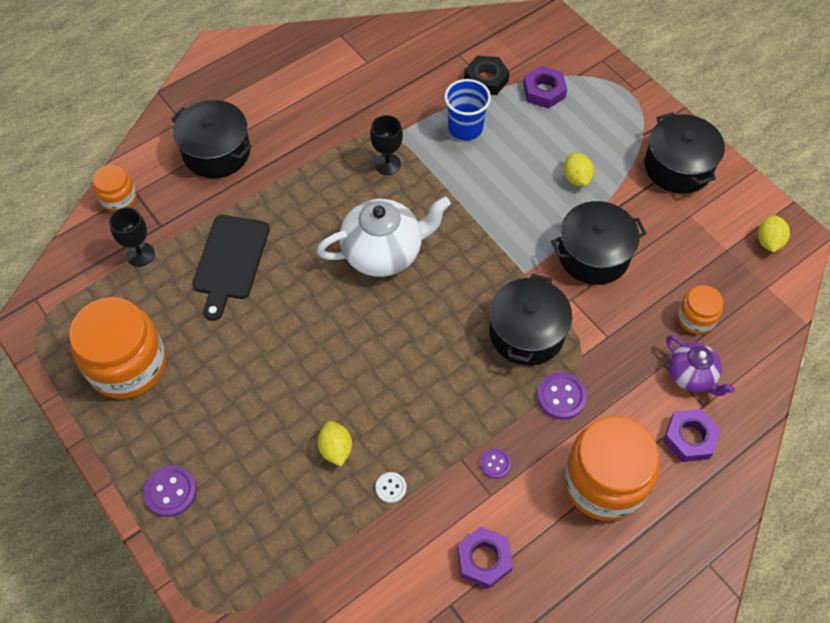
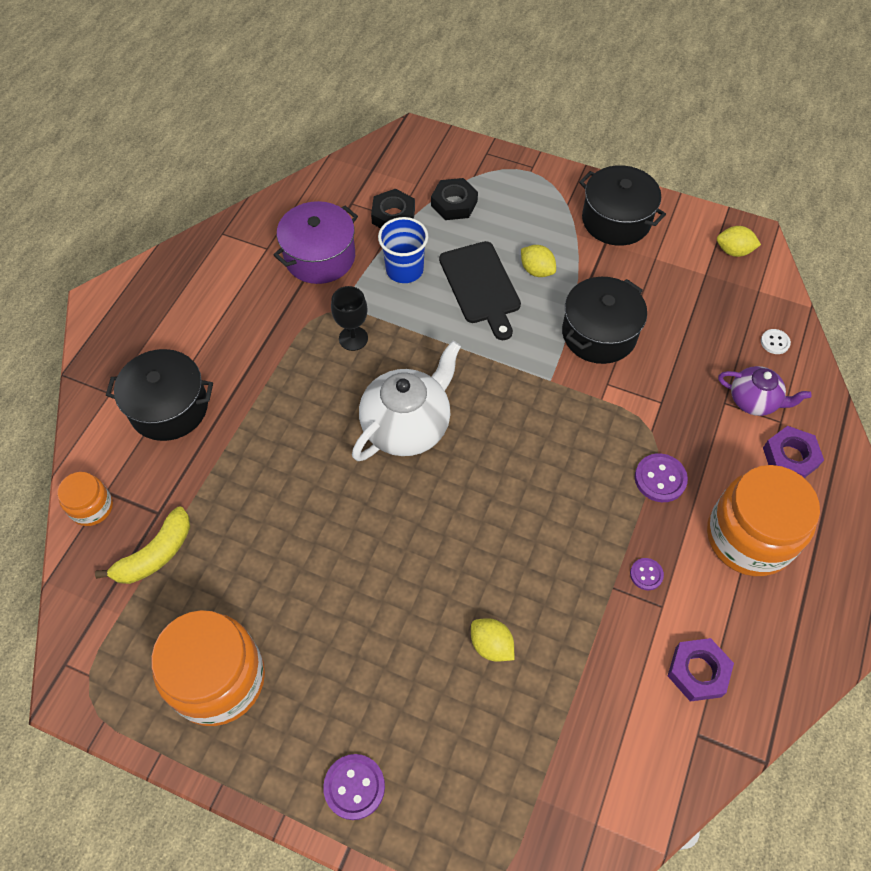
camera: 30 degrees left, 0 degrees up
(140, 254) = (155, 554): black goblet -> yellow banana
(230, 261) = (258, 512): black cutting board -> black cutting board (481, 286)
(391, 488) = (568, 653): white button -> white button (775, 342)
(404, 87) = (320, 257): none -> purple pot
(526, 333) = (590, 435): black pot -> none
(544, 91) = (454, 203): purple nut -> black nut
(695, 318) = (722, 348): orange jar -> none
(768, 241) = (733, 251): yellow lemon -> yellow lemon turned 60 degrees counterclockwise

